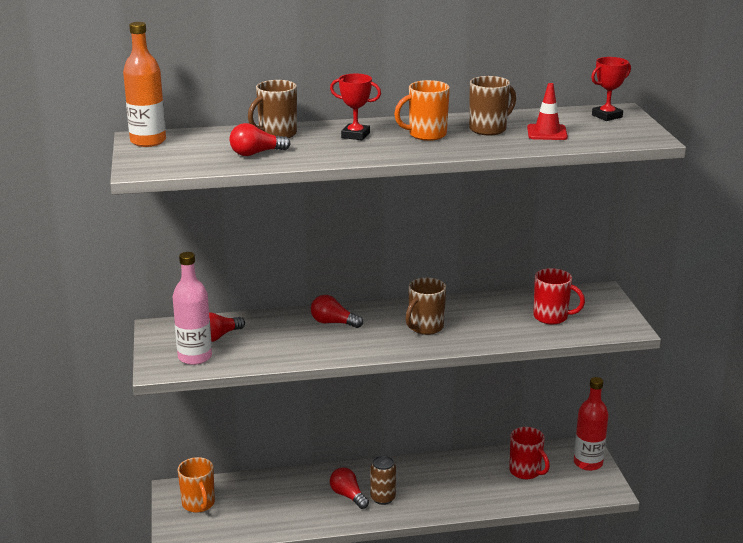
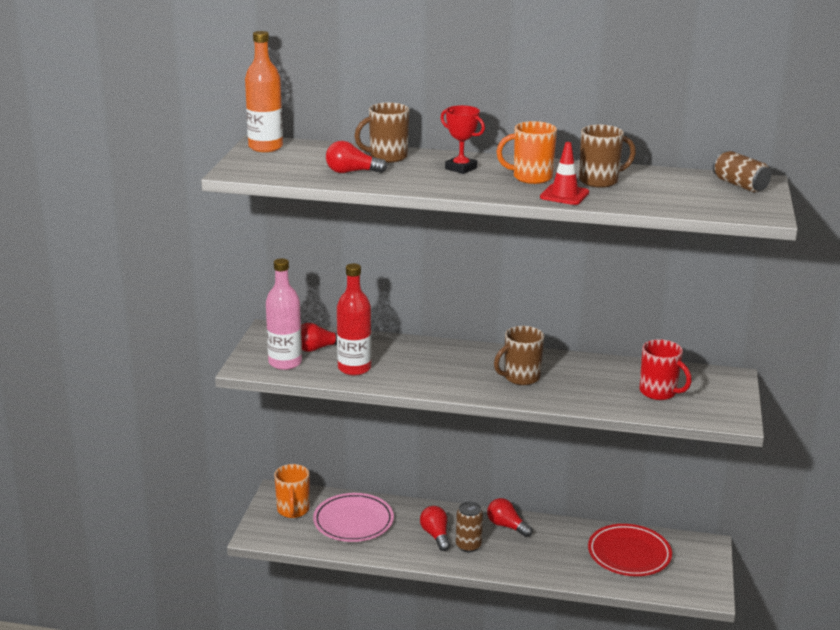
camera: 20 degrees right, 0 degrees up
(263, 501) = (353, 521): none -> pink plate
(333, 323) = (434, 356): red light bulb -> red light bulb (507, 526)
(526, 471) = (629, 554): red mug -> red plate
(547, 133) = (657, 193): red traffic cone -> red traffic cone (564, 195)
(588, 463) = (701, 561): red bottle -> red bottle (354, 368)
(607, 116) = (739, 185): red trophy -> brown can

